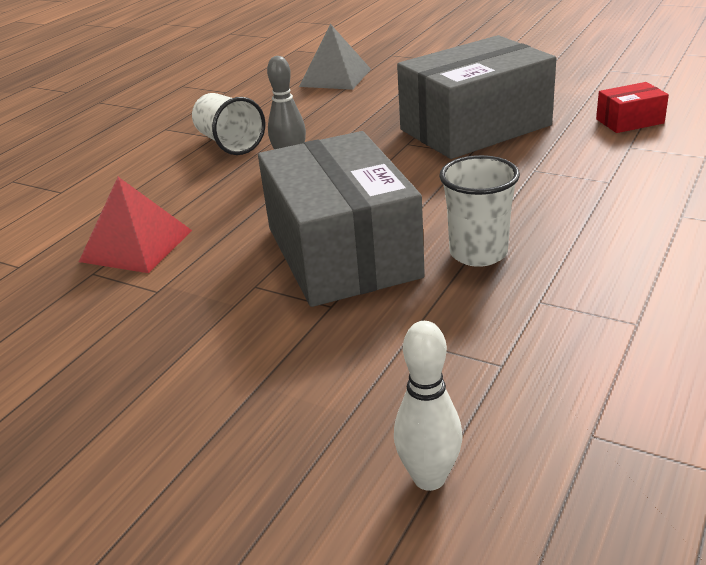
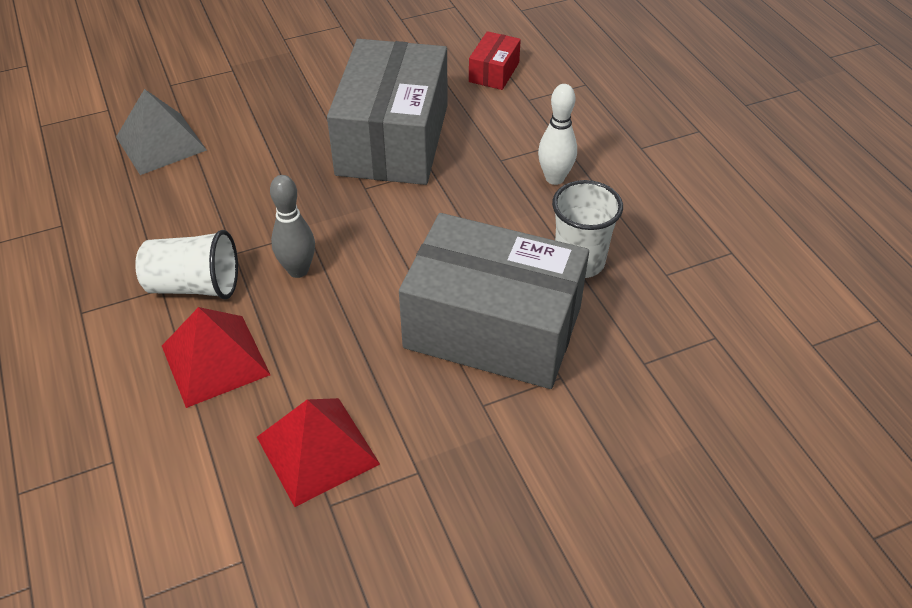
camera: 55 degrees left, 15 degrees up
(175, 178) = (215, 360): none -> red pyramid
(429, 478) = (792, 439): white bowling pin -> white bowling pin (554, 178)

